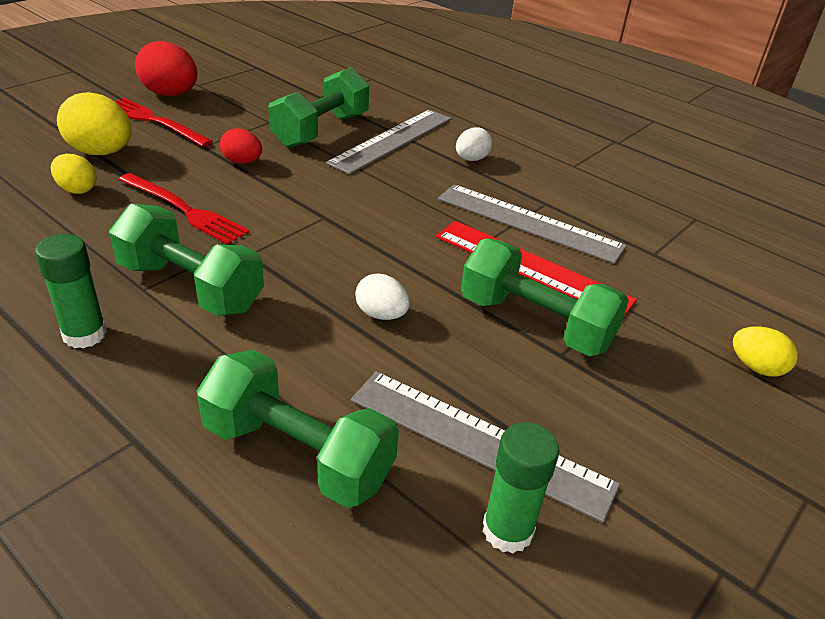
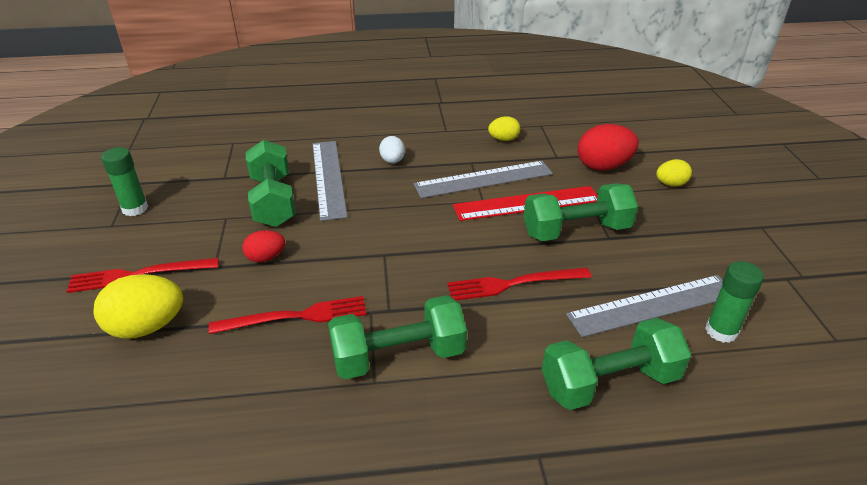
camera: 45 degrees left, 0 degrees up
(77, 189) = (189, 365): yellow egg -> yellow egg (503, 139)
(84, 334) = (399, 437): green glue stick -> green glue stick (135, 208)
(170, 94) = (105, 247): red egg -> red egg (603, 166)
(381, 314) = (514, 284): white egg -> red fork

